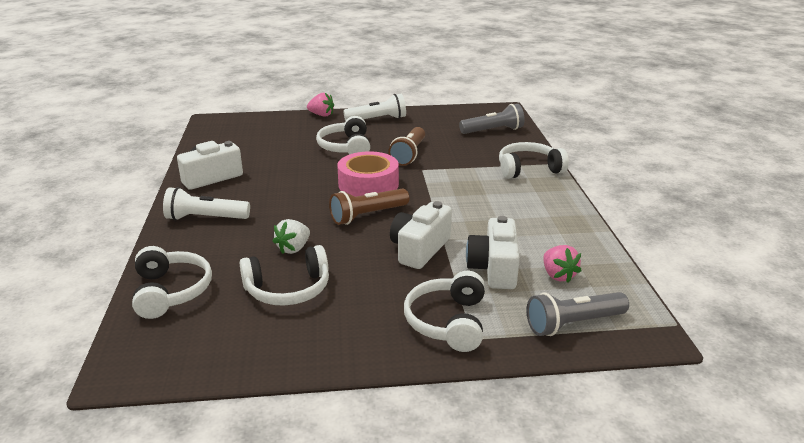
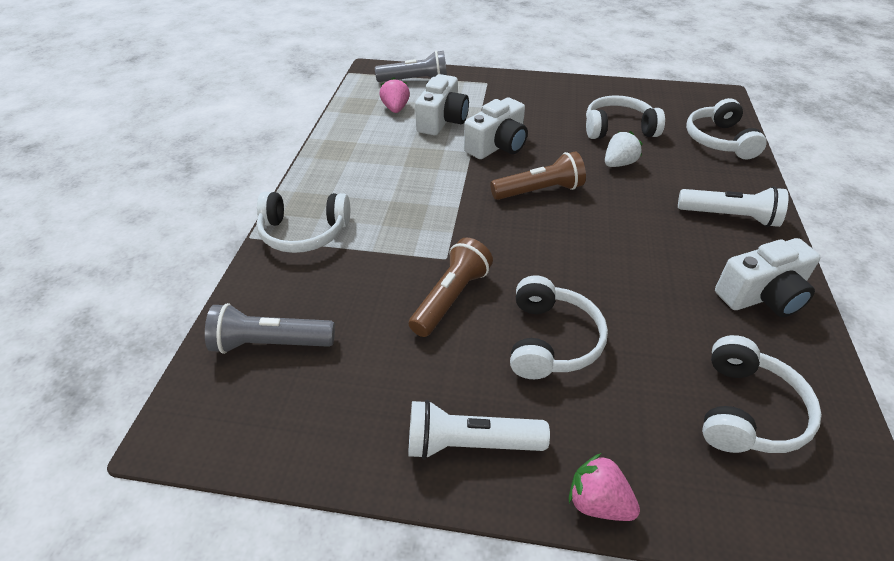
camera: 165 degrees left, 15 degrees up
(368, 184) = (529, 240): pink tape -> none
(448, 322) = (499, 92): white headphones -> white headphones (747, 411)

